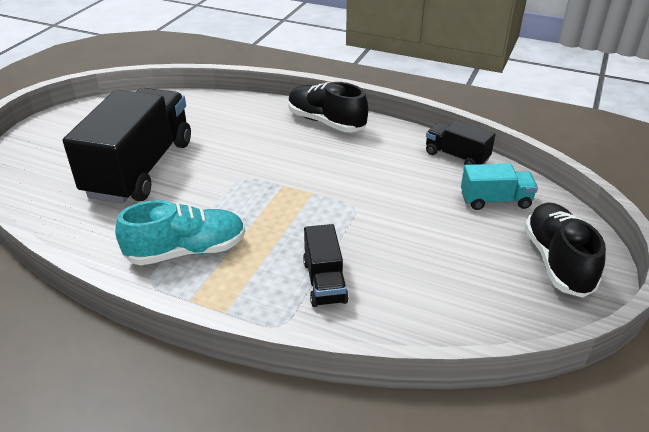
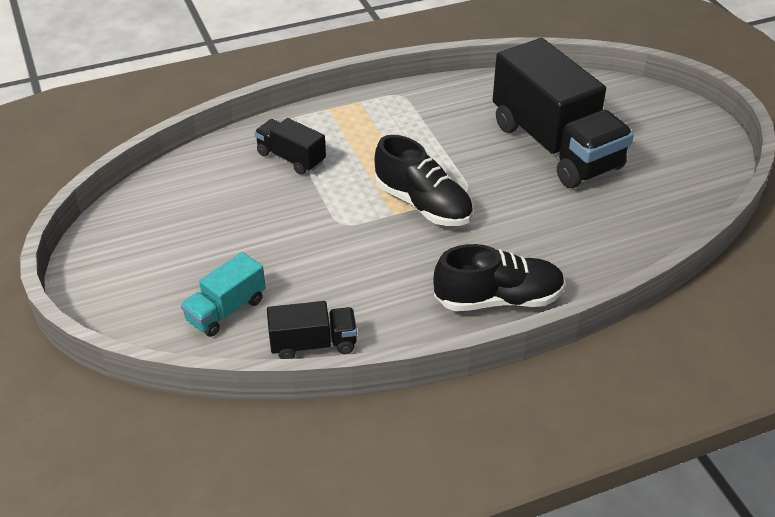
camera: 135 degrees right, 5 degrees up
(187, 251) = (409, 120): turquoise shoe -> none
(557, 261) = (127, 279): black shoe -> black shoe (423, 204)

